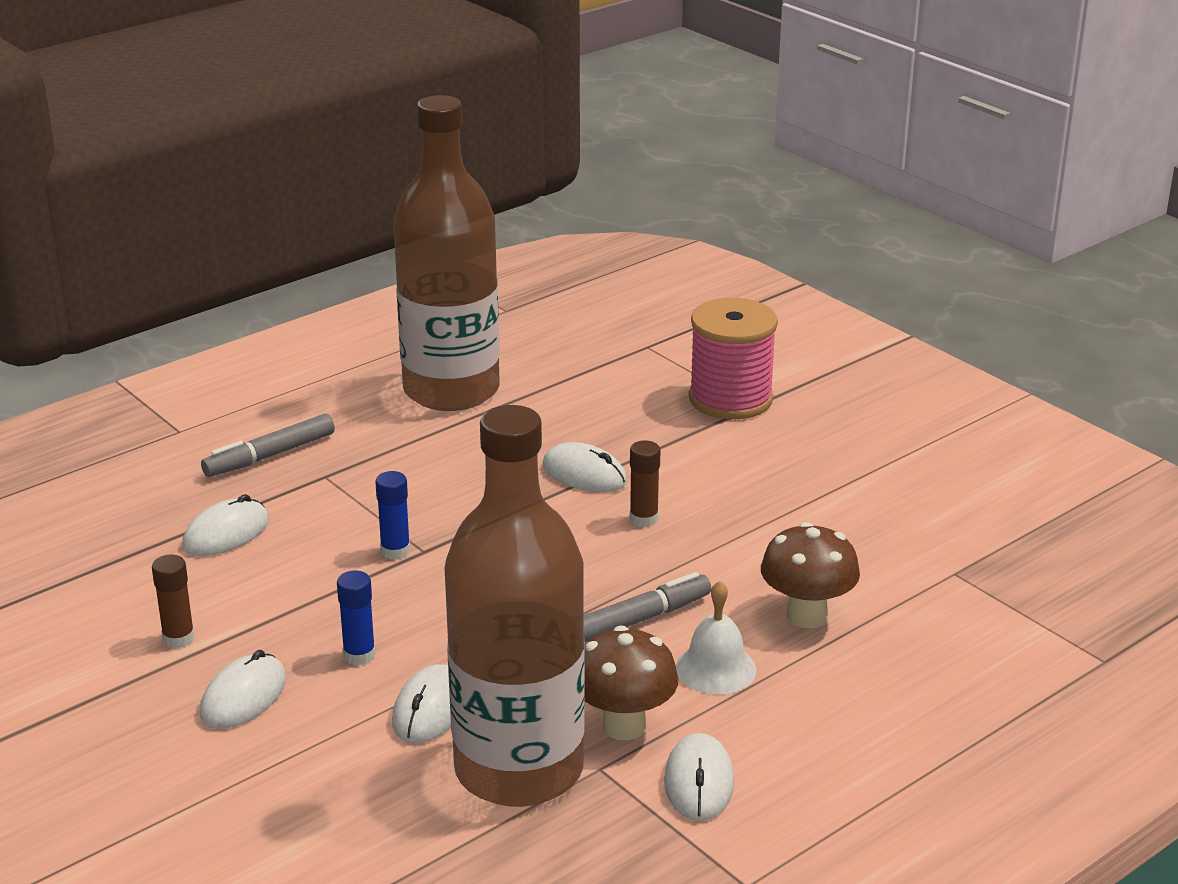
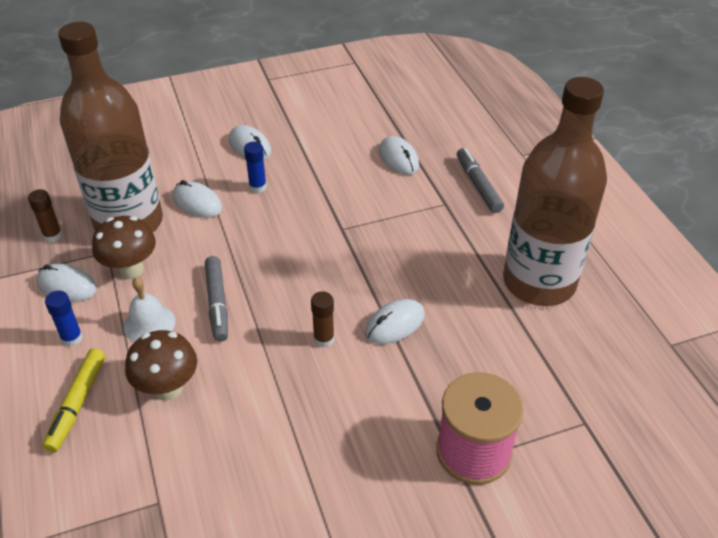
camera: 110 degrees right, 15 degrees up
(178, 638) = (310, 132): brown glue stick -> brown glue stick (53, 236)
(395, 551) = (347, 217): blue glue stick -> blue glue stick (72, 338)
(887, 682) = (77, 404): none -> yellow marker

